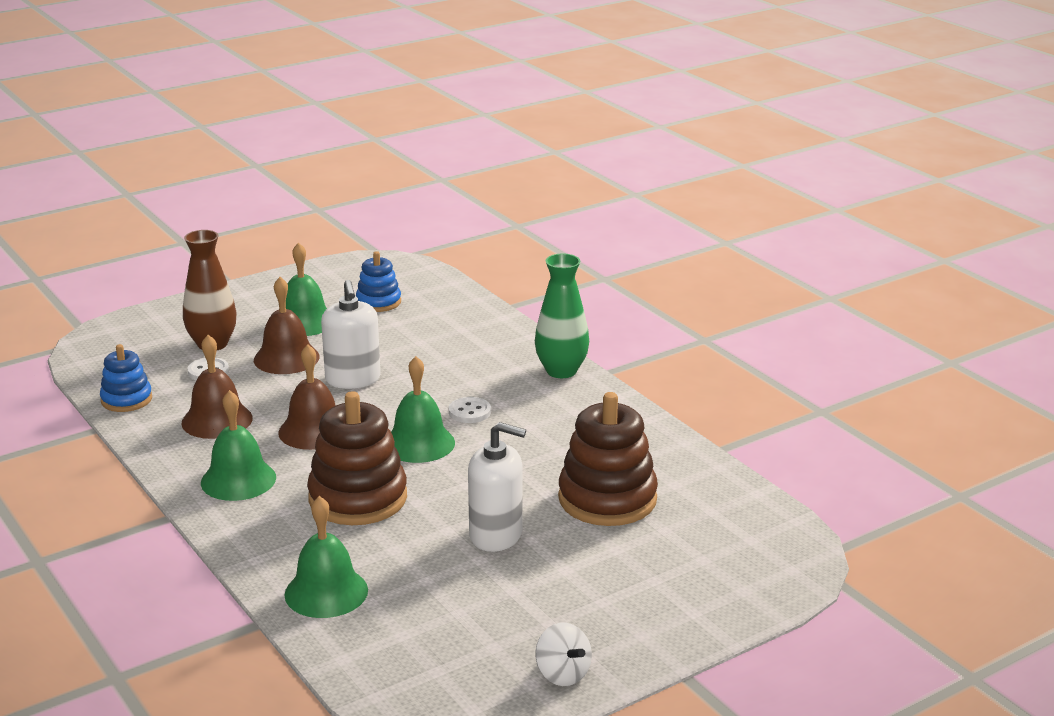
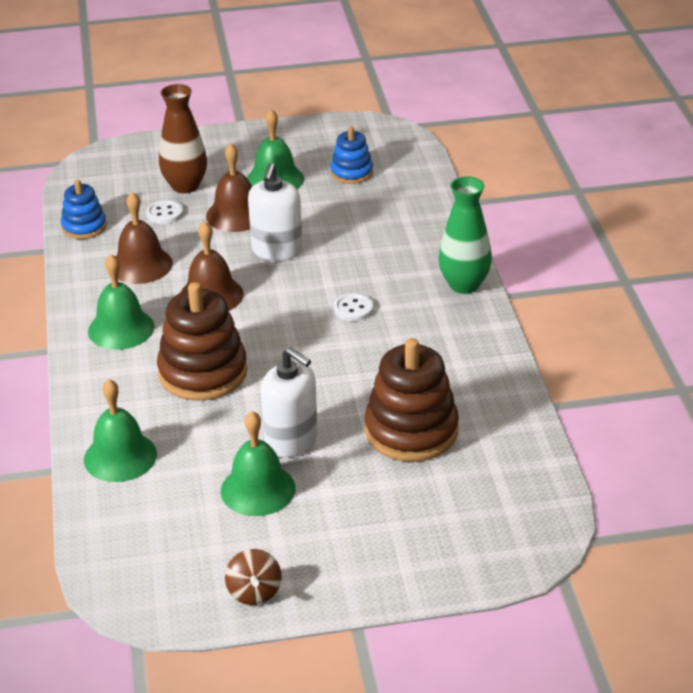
camera: 25 degrees right, 10 degrees up
(419, 443) = (288, 330): green bell -> green bell (258, 489)
(562, 674) = (254, 592): white spinning top -> brown spinning top

